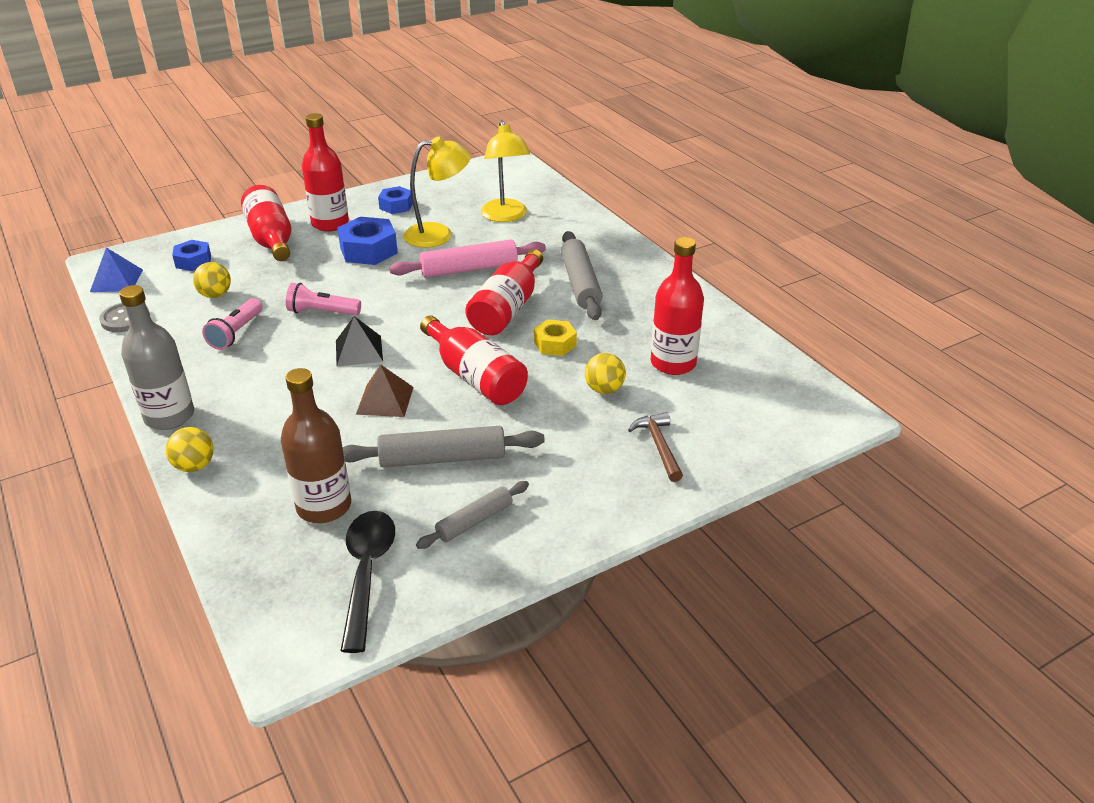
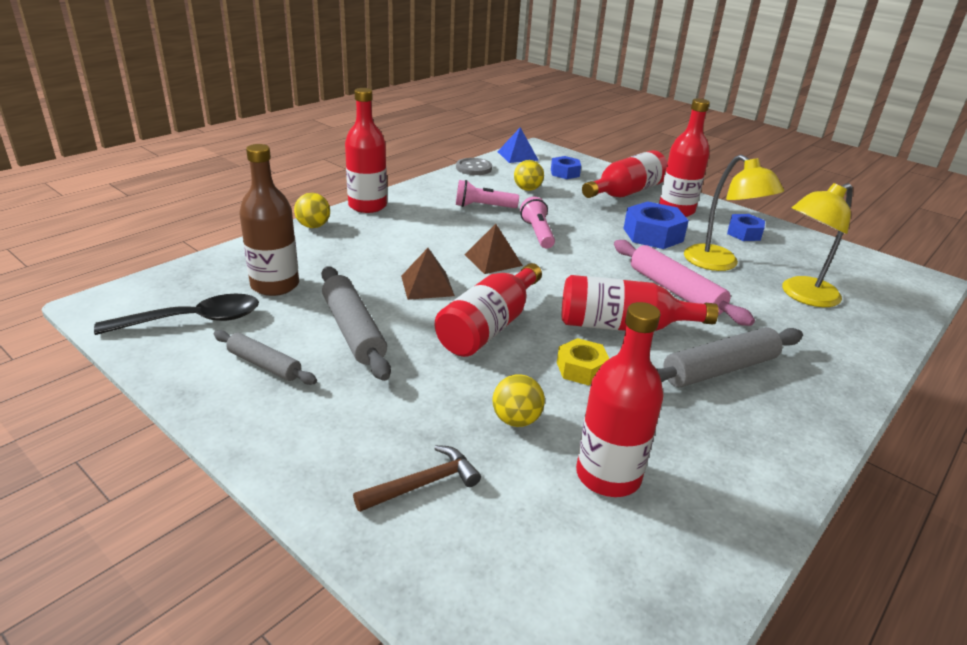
camera: 70 degrees right, 5 degrees down
(169, 416) = (367, 206): grey bottle -> red bottle
(359, 351) = (493, 260): black pyramid -> brown pyramid

